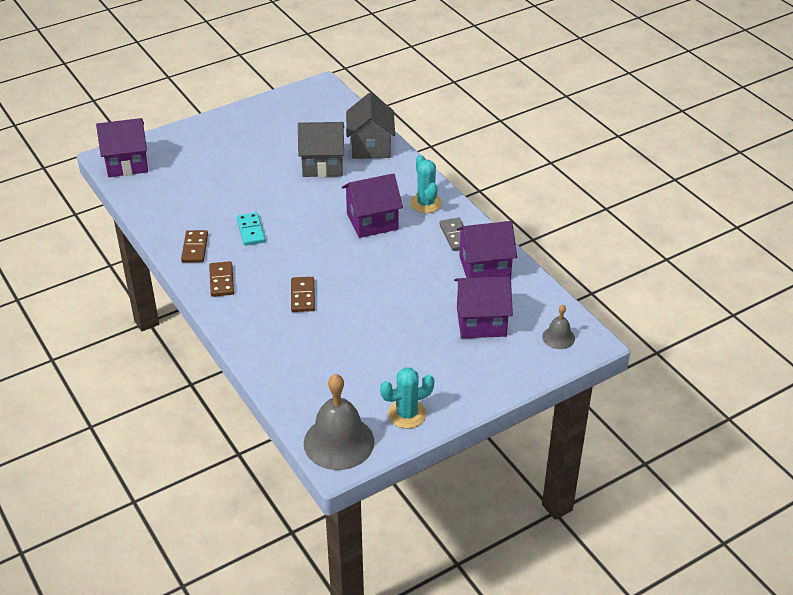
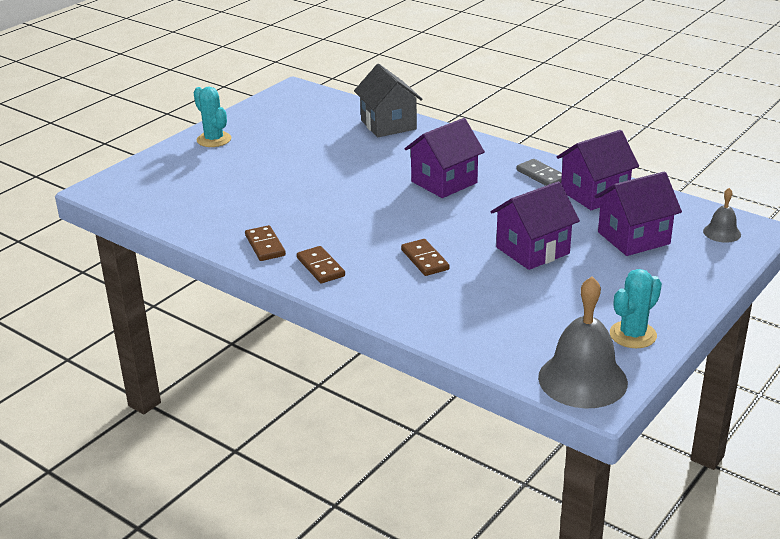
camera: 20 degrees left, 10 degrees down
(127, 163) = (124, 190): purple house -> purple house (532, 250)
(251, 231) = (317, 217): turquoise domino -> none
(322, 165) = (350, 148): grey house -> none
(425, 203) = (486, 157): turquoise cactus -> turquoise cactus (214, 140)

